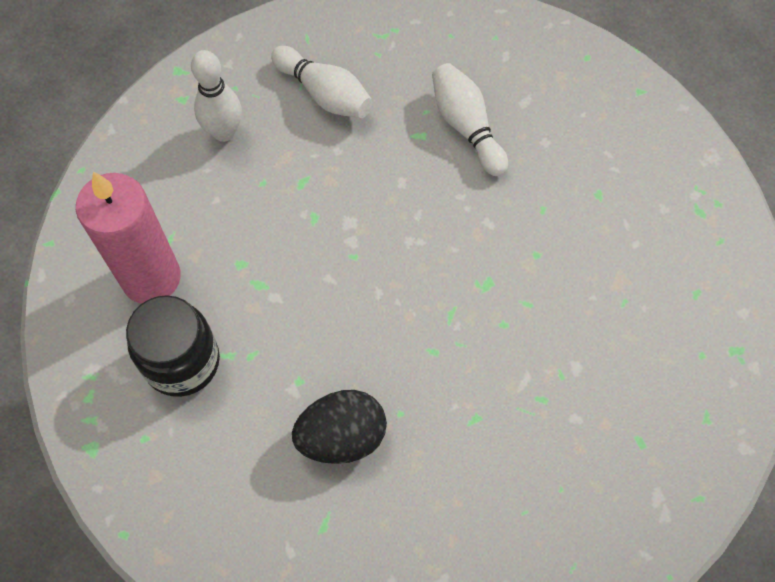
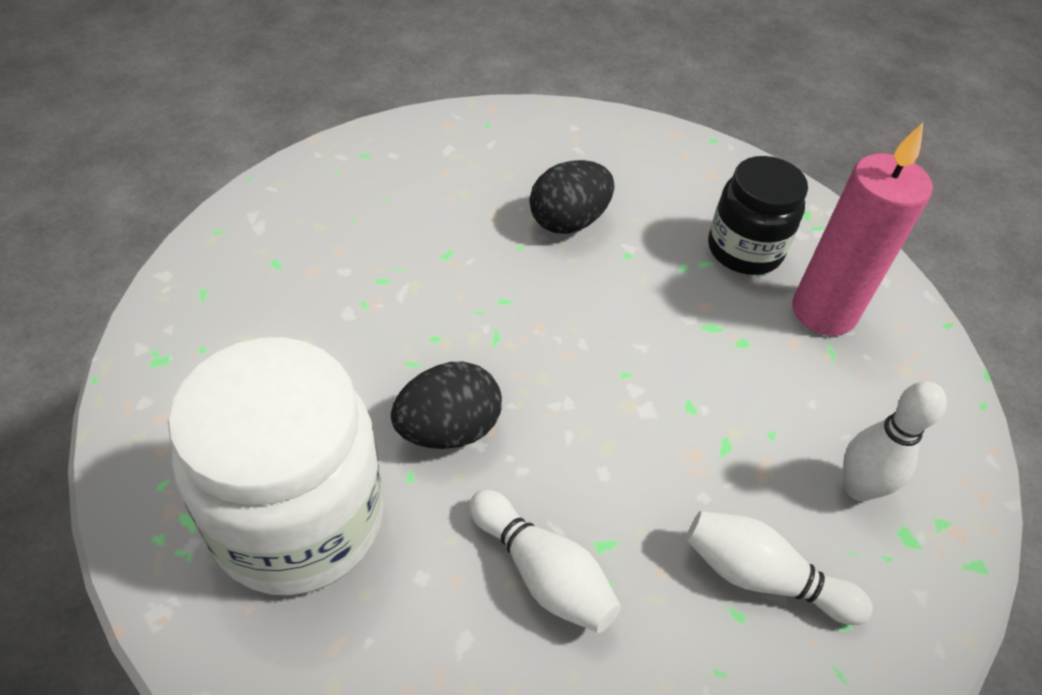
camera: 160 degrees right, 15 degrees down
(508, 238) = (448, 429): none -> black egg
(623, 194) = (298, 520): none -> white jar

